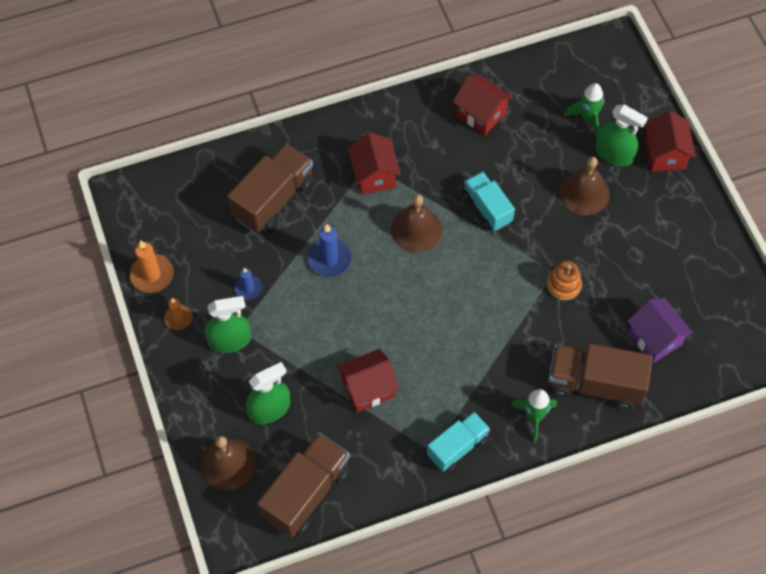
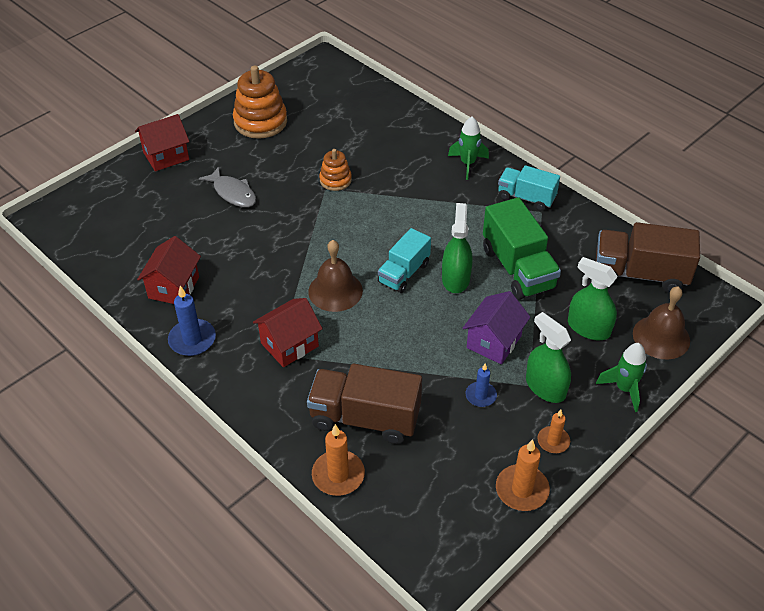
camera: 115 degrees left, 15 degrees down
(234, 163) = (338, 475): none -> orange candle
(329, 259) = (407, 344): blue candle -> blue candle (192, 339)
(368, 388) = (518, 268): red house -> green truck
(487, 208) = (283, 249): turquoise truck -> turquoise truck (404, 273)
(584, 193) = (233, 193): brown bell -> grey fish
(587, 118) = (146, 212): green rocket -> green rocket (624, 389)
(594, 384) = (415, 140): brown truck -> none
(614, 154) = (180, 186): green spray bottle -> green spray bottle (455, 278)
(654, 338) = (353, 120): purple house -> purple house (494, 342)
(687, 251) = (260, 122): none -> orange stacking toy

